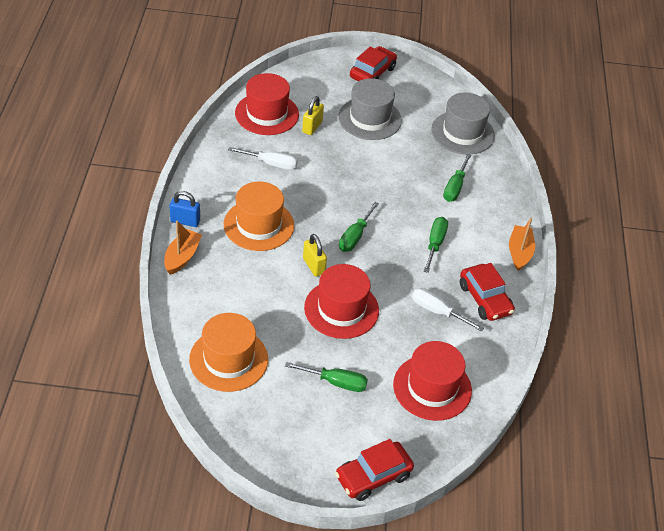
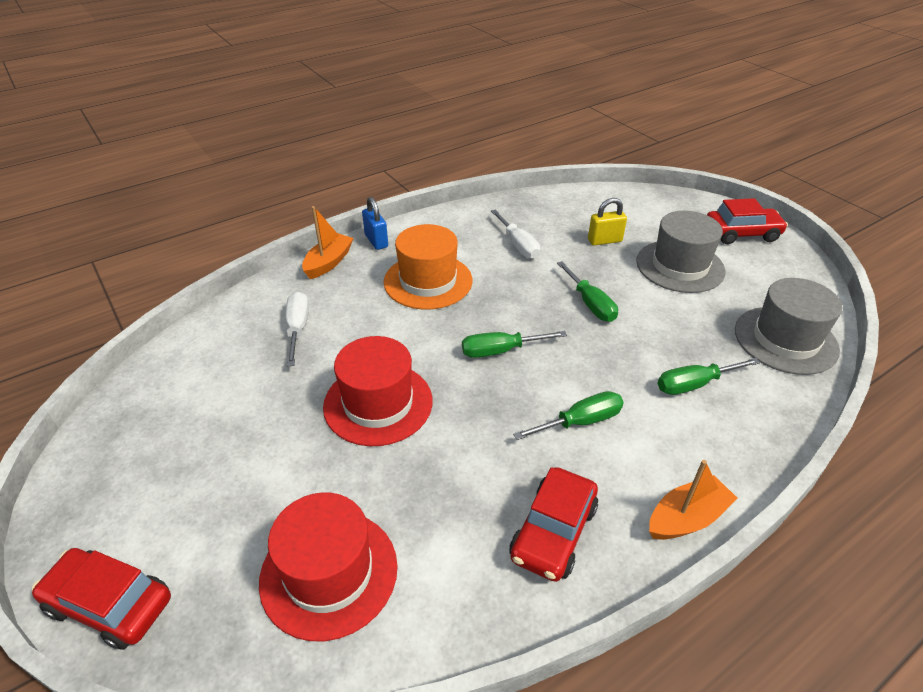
camera: 55 degrees right, 5 degrees down
(182, 257) = (328, 263): orange boat -> orange boat turned 45 degrees counterclockwise
(228, 359) = (218, 363): orange hat -> none
(267, 114) = (576, 210): red hat -> none
(313, 266) = (418, 346): yellow padlock -> none
(335, 382) = (254, 466): green screwdriver -> green screwdriver (590, 304)
(437, 311) = (472, 494): white screwdriver -> white screwdriver (298, 328)

